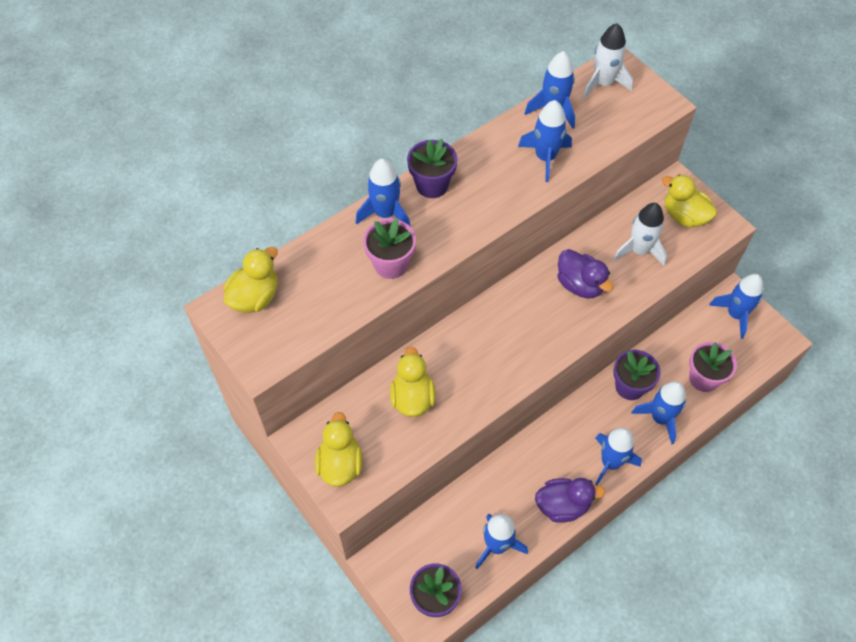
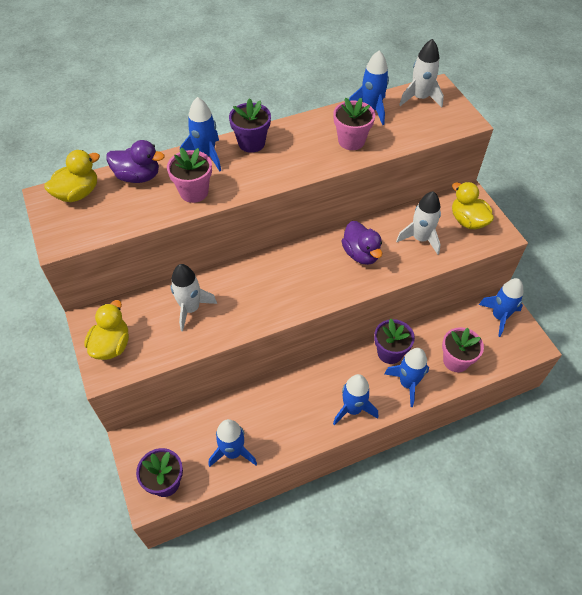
camera: 15 degrees right, 5 degrees down
(412, 398) = (190, 309): yellow duck -> white rocket
(545, 158) = (351, 141): blue rocket -> pink flower pot
(562, 505) = (300, 433): purple duck -> purple duck (138, 176)

